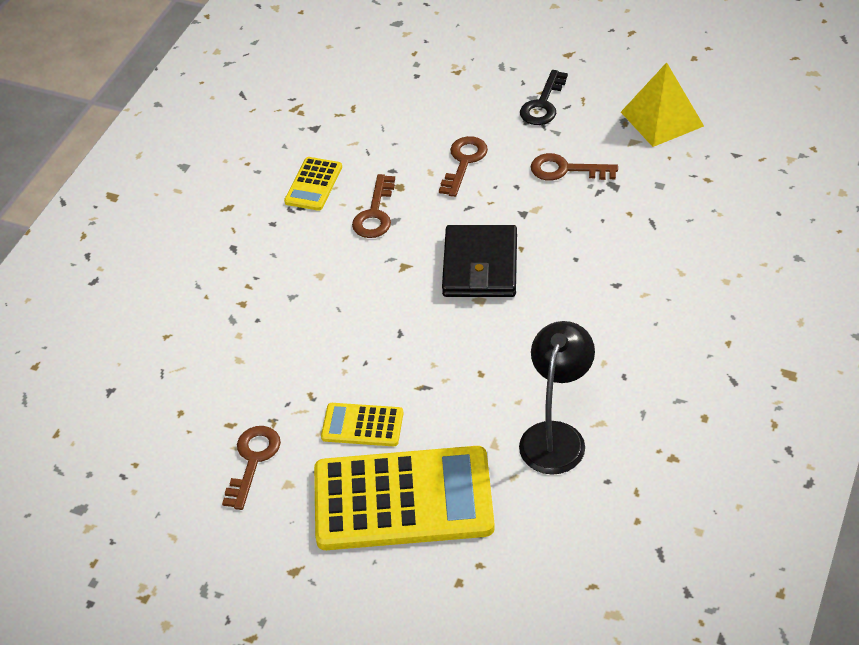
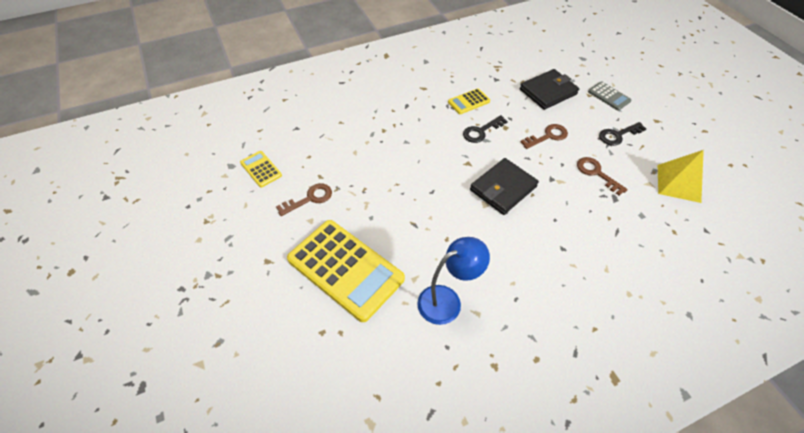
camera: 40 degrees right, 5 degrees up
(362, 425) = (368, 220): yellow calculator -> yellow calculator (261, 169)
(375, 213) = (481, 131): brown key -> black key
(402, 101) = (548, 92): none -> black wallet
(483, 58) = (609, 96): none -> grey calculator
(556, 436) = (447, 300): black lamp -> blue lamp

